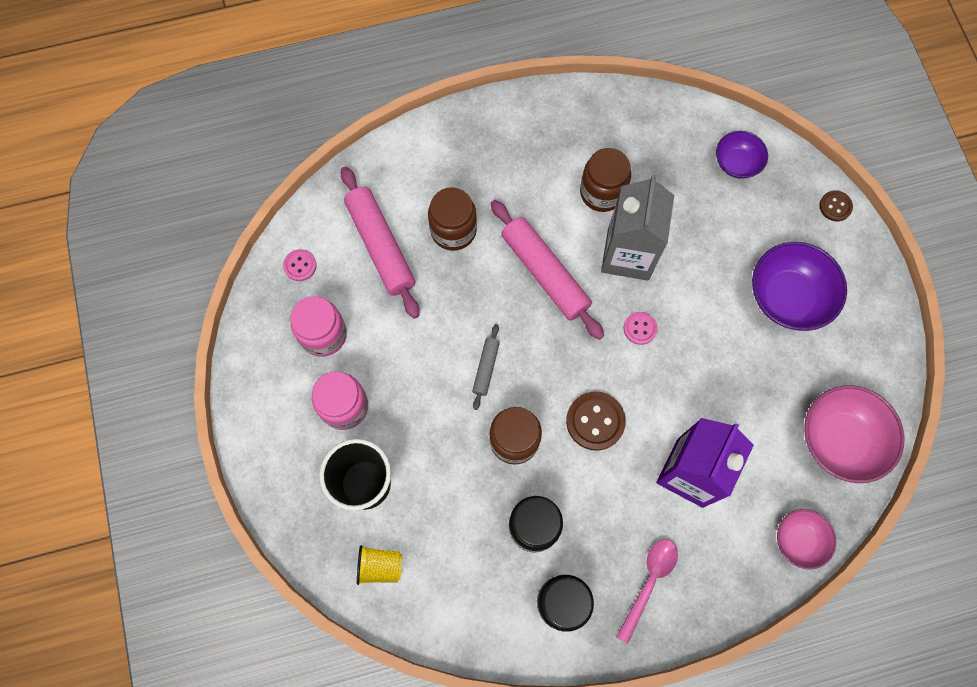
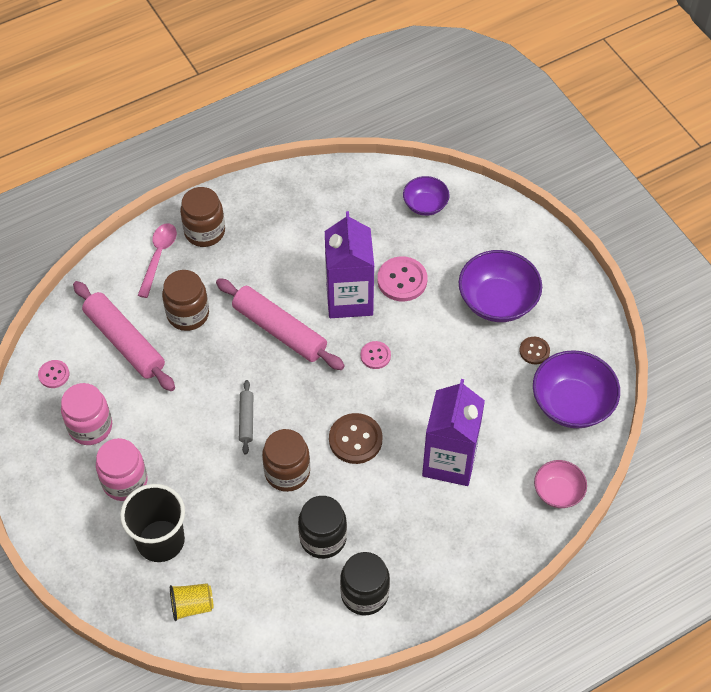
camera: 15 degrees left, 15 degrees down
(602, 192) = (313, 254): brown jar -> brown jar (204, 232)
(628, 254) = (349, 299): grey carton -> purple carton
(649, 582) = (437, 558): pink spoon -> pink spoon (158, 257)
(690, 247) = (402, 280): none -> pink button
(835, 206) = (519, 220): brown button -> brown button (534, 351)
(840, 440) = (572, 403): pink bowl -> purple bowl

